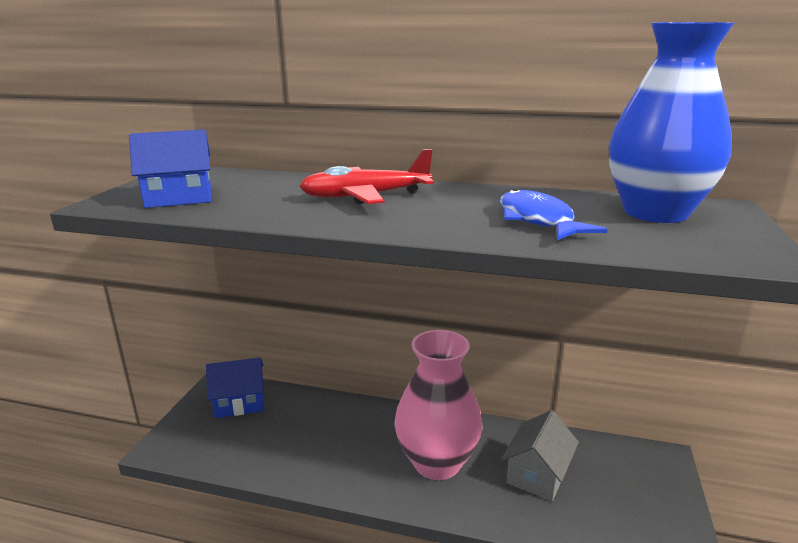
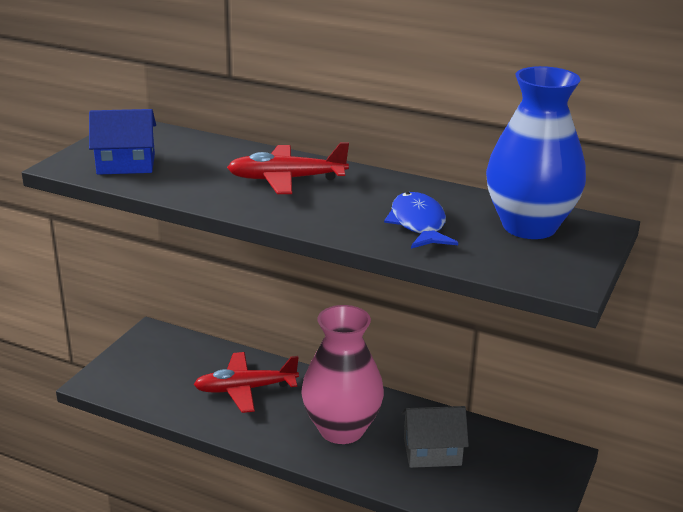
camera: 10 degrees right, 5 degrees up
(239, 402) = (170, 351): blue house -> none
(325, 432) = (245, 389): none -> red plane
(537, 474) = (432, 452): grey house -> grey house turned 45 degrees clockwise

